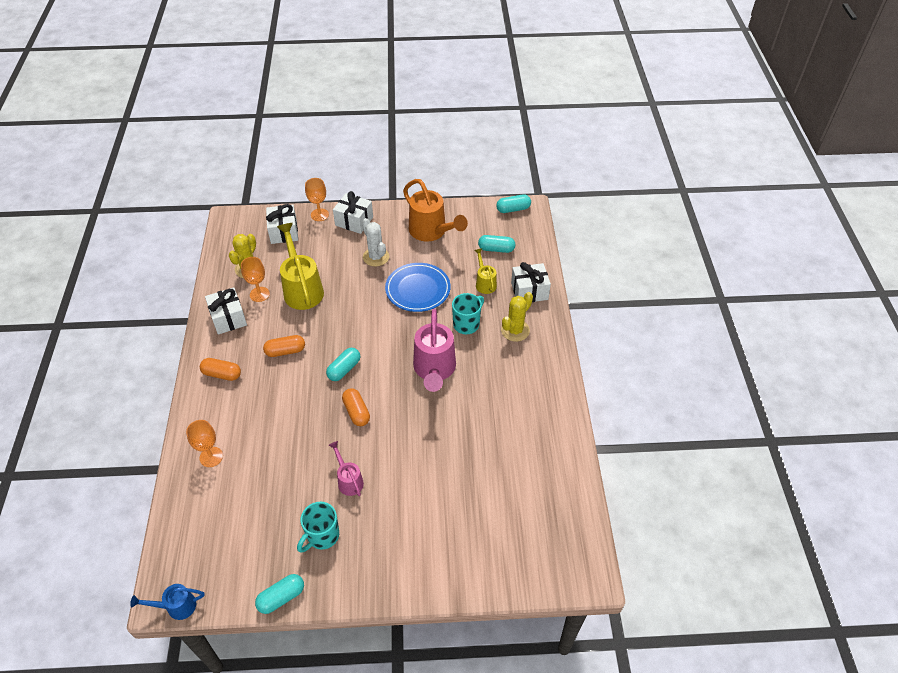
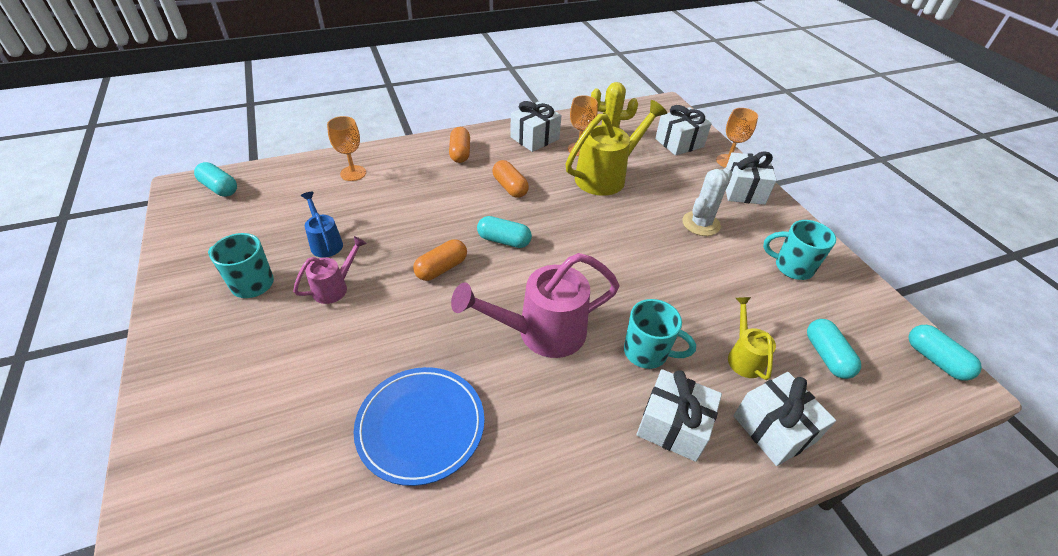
camera: 70 degrees right, 5 degrees down
(177, 606) = (172, 198): blue watering can -> blue watering can (325, 243)
(281, 597) = (169, 270): turquoise capsule -> turquoise capsule (219, 188)
(418, 289) = (675, 279): blue plate -> blue plate (421, 426)
(431, 231) = (792, 267): orange watering can -> turquoise mug
(485, 283) = (744, 357): yellow watering can -> yellow watering can turned 60 degrees counterclockwise
(515, 330) = (673, 426): yellow cactus -> white gift

